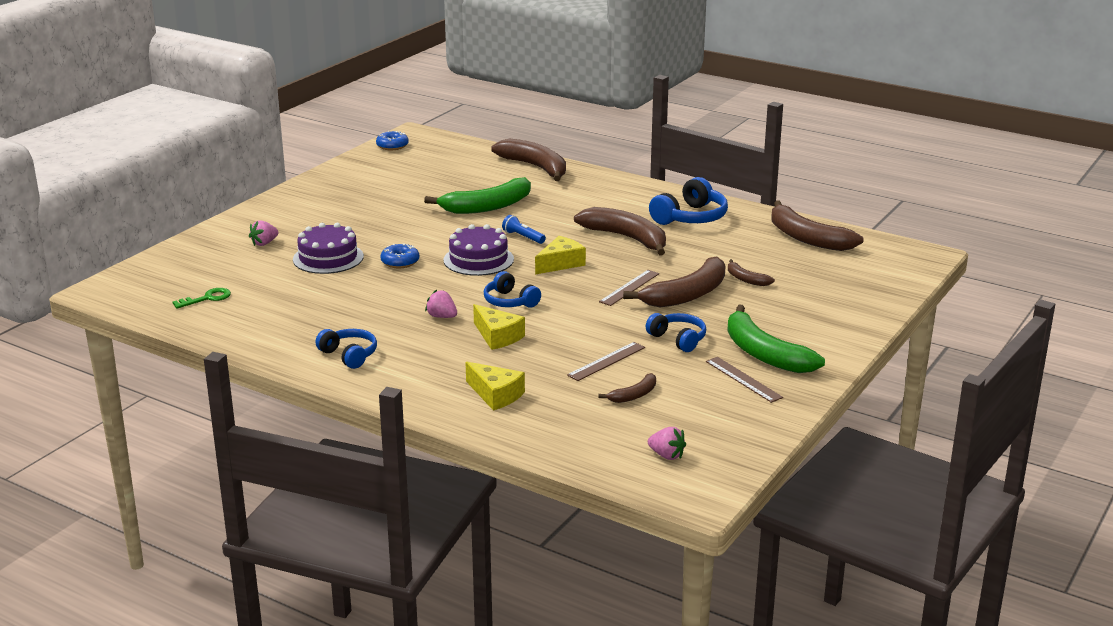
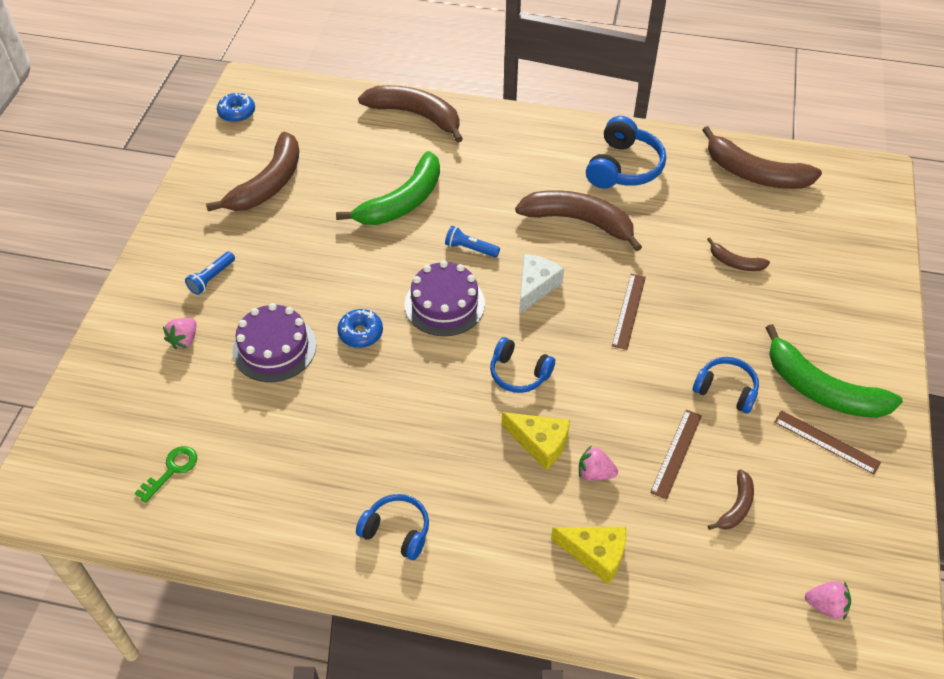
camera: 20 degrees left, 25 degrees up
(308, 219) = (212, 278): none -> blue flashlight
(442, 316) = (461, 424): pink strawberry -> pink strawberry (595, 473)
(560, 263) = (535, 287): yellow cheese -> white cheese
(687, 295) = (693, 307): brown banana -> brown banana (269, 184)

